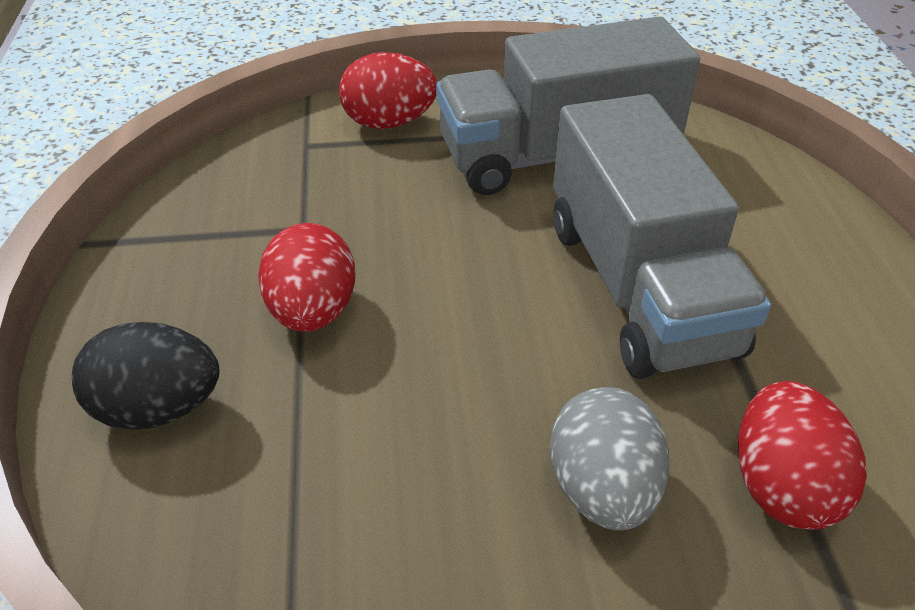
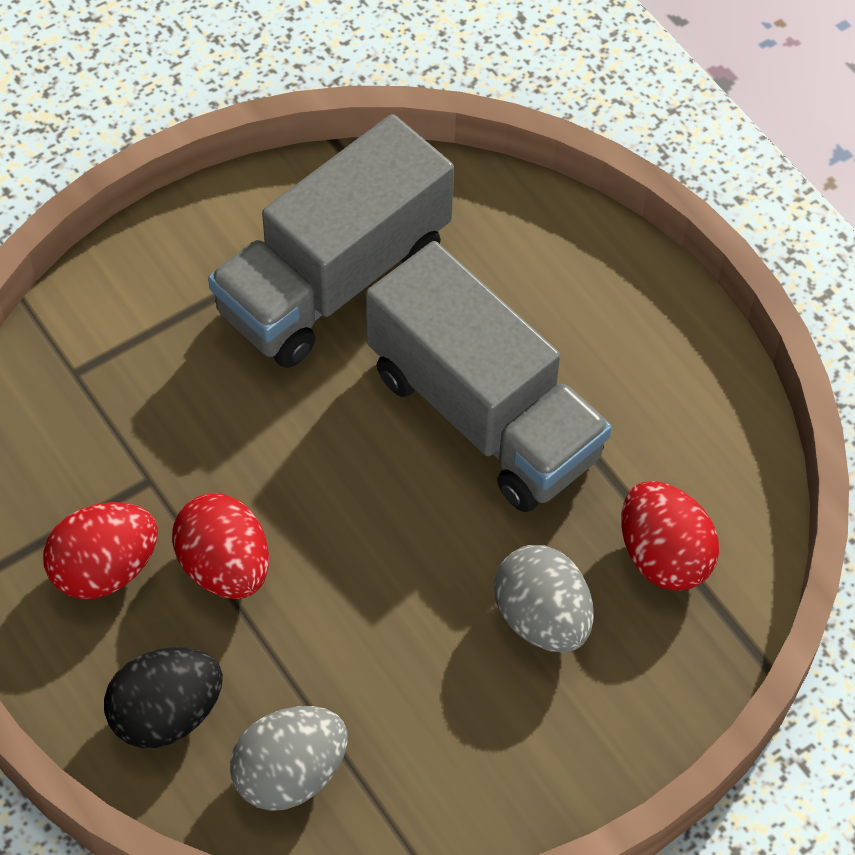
camera: 30 degrees left, 15 degrees up
(224, 522) = (290, 774): none -> grey egg
(389, 122) = (138, 304): red egg -> red egg (105, 569)

